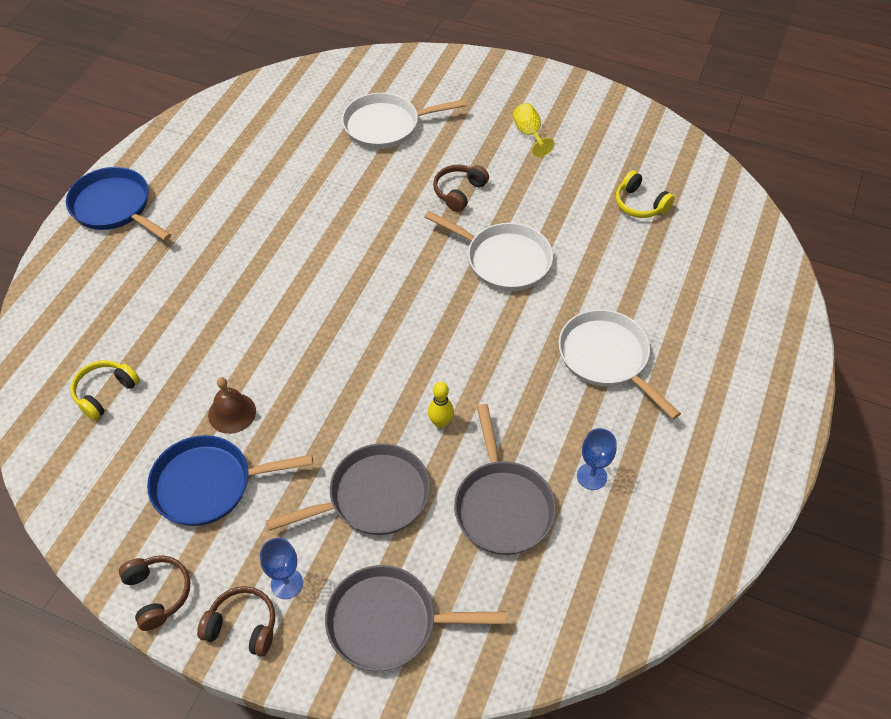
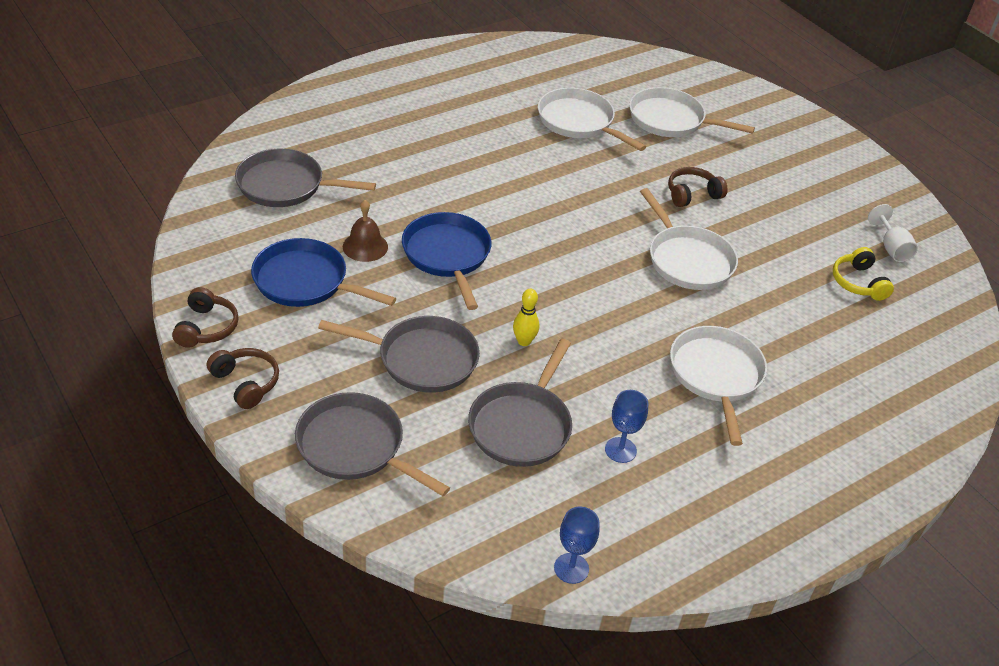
camera: 30 degrees right, 10 degrees down
(105, 393) = (286, 186): yellow headphones -> grey pan
(114, 207) = (401, 75): blue pan -> blue pan (447, 255)
(287, 583) = (303, 376): blue goblet -> blue goblet (571, 568)
(313, 170) = (579, 122): none -> white pan
(529, 134) = (798, 183): yellow goblet -> none
(638, 157) = (891, 248): none -> white goblet

